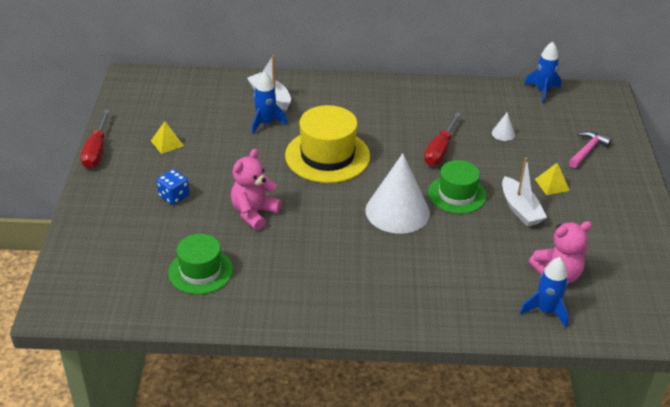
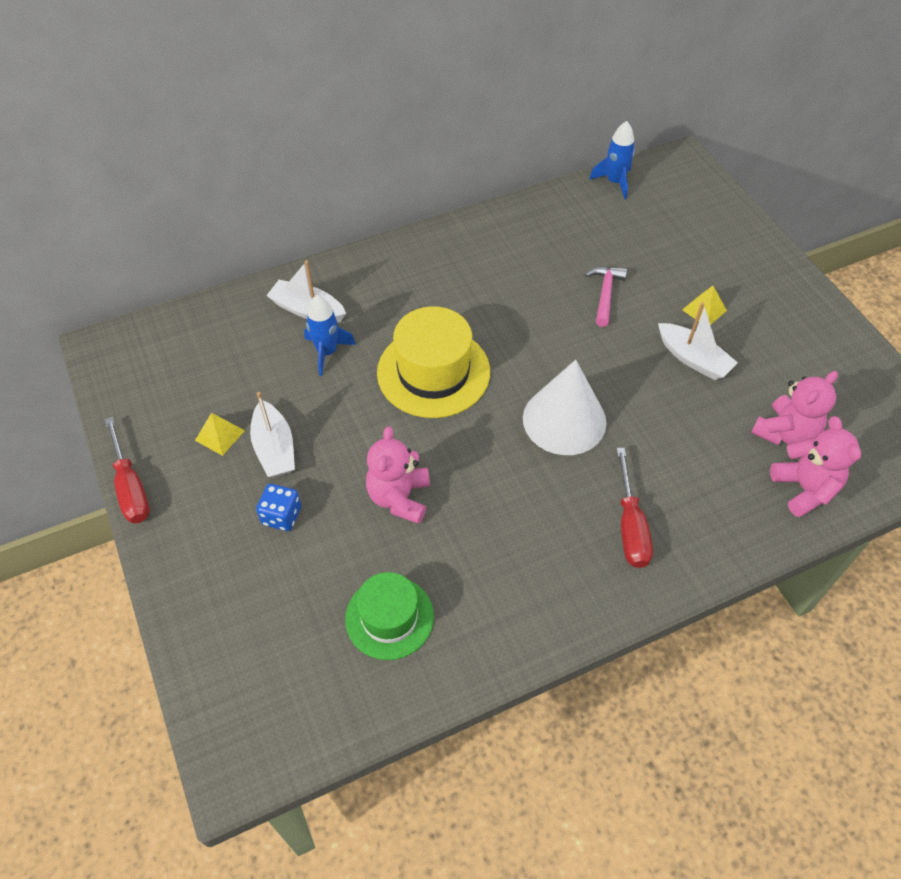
camera: 25 degrees left, 15 degrees up
(195, 161) = (274, 448): none -> white boat
(440, 150) = (556, 310): red screwdriver -> red screwdriver (630, 526)
(457, 194) = (614, 367): green hat -> none
(503, 133) = (610, 258): white cone -> none
(546, 311) = (804, 488): blue rocket -> pink teddy bear
(587, 150) = (711, 247): pink hammer -> pink hammer (605, 294)

